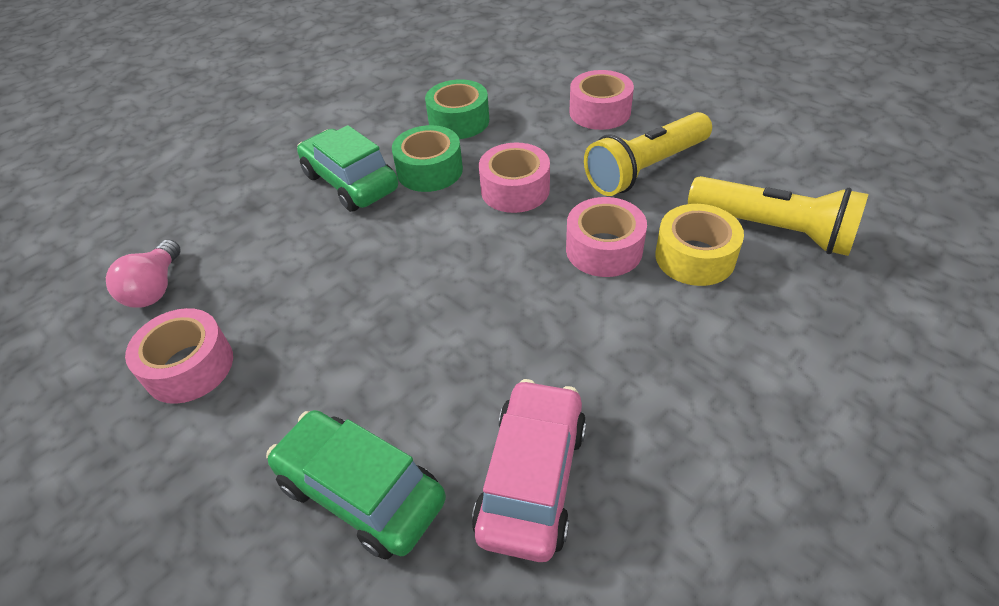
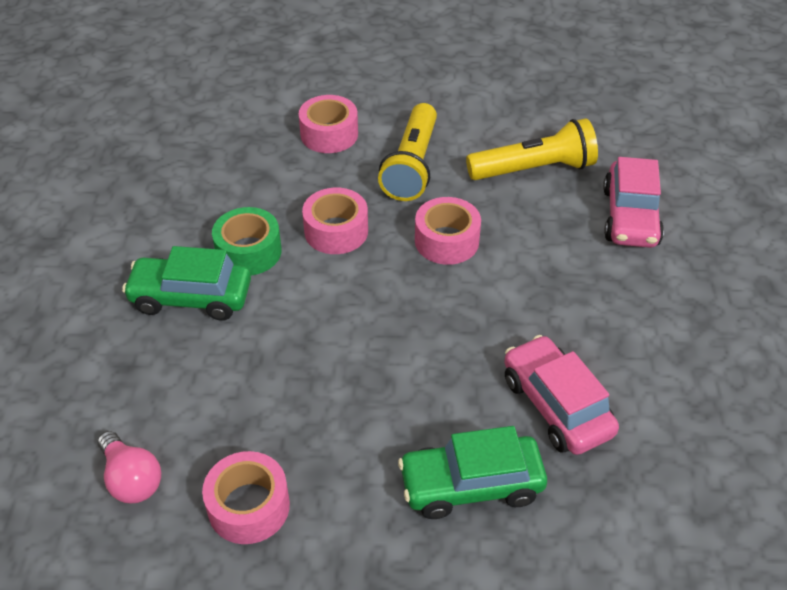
camera: 45 degrees left, 0 degrees up
(459, 121) = (221, 197): green tape -> none
(695, 257) = (507, 214): yellow tape -> none
(844, 335) = (630, 217): none -> pink car

